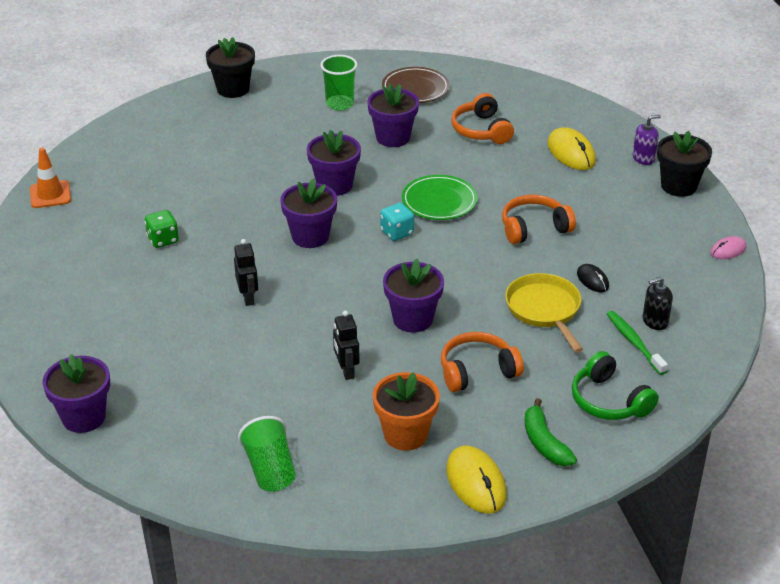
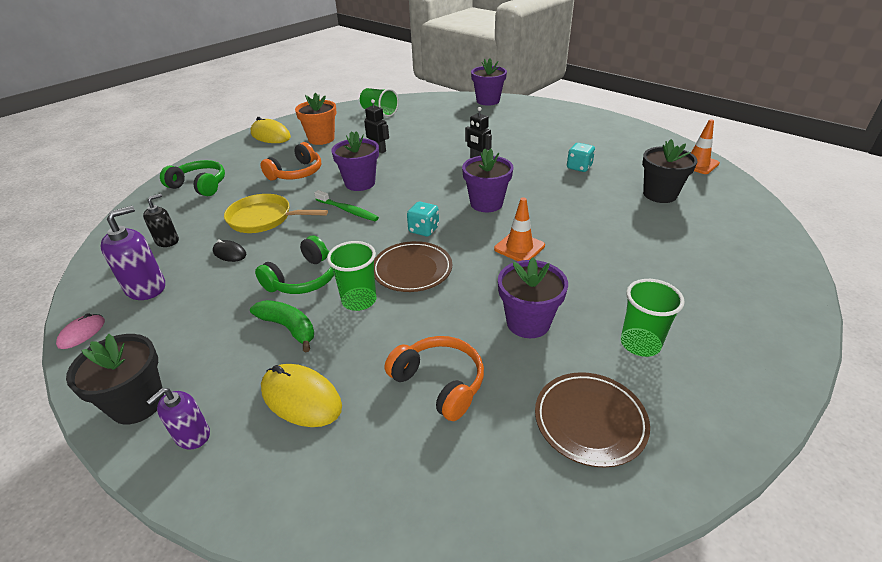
camera: 150 degrees right, 0 degrees up
(163, 240) = (579, 167): green dice -> turquoise dice
(233, 89) = (770, 309): black flower pot -> black flower pot (660, 194)
(334, 185) = (519, 247): purple flower pot -> orange traffic cone
(439, 201) = (412, 270): green plate -> brown plate
(499, 194) = (359, 300): none -> green cup
(534, 228) = (303, 279): orange headphones -> green headphones
(544, 443) = (237, 158): green banana -> green banana (288, 328)
(545, 310) = (264, 219): yellow pan -> yellow pan turned 150 degrees clockwise
(634, 342) = (184, 221): green toothbrush -> green toothbrush (348, 210)
(676, 272) = (146, 288): none -> purple soap dispenser

